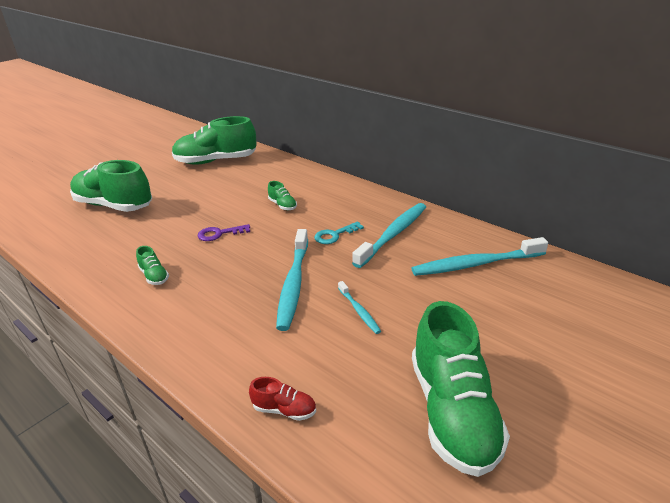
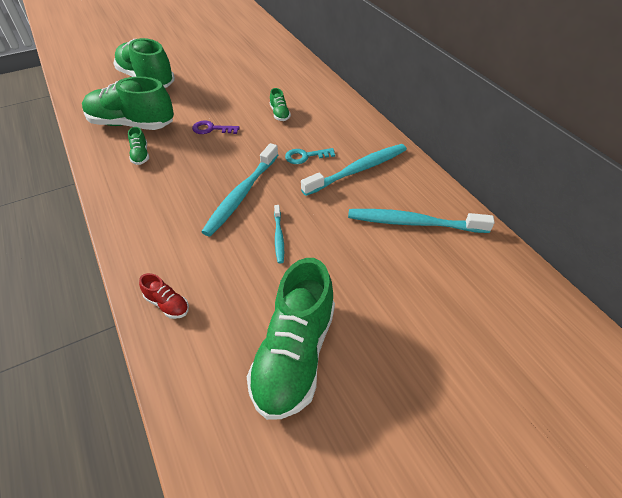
camera: 20 degrees right, 15 degrees up
(216, 161) = (250, 54): green shoe -> green shoe (131, 124)

